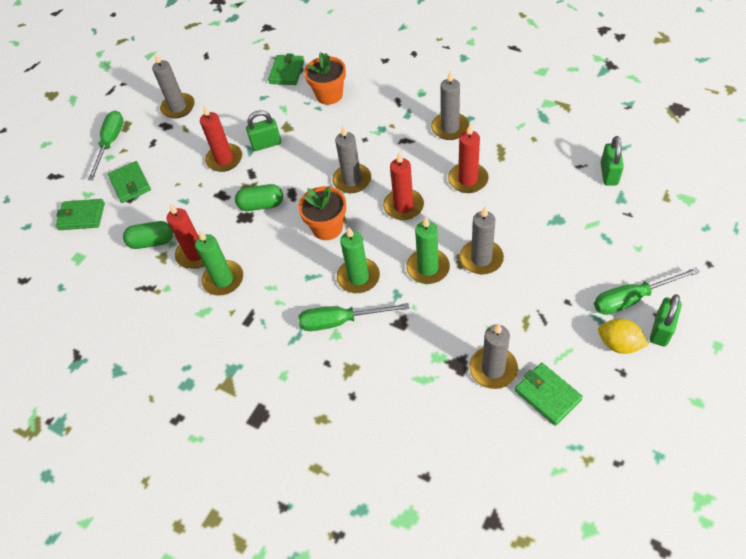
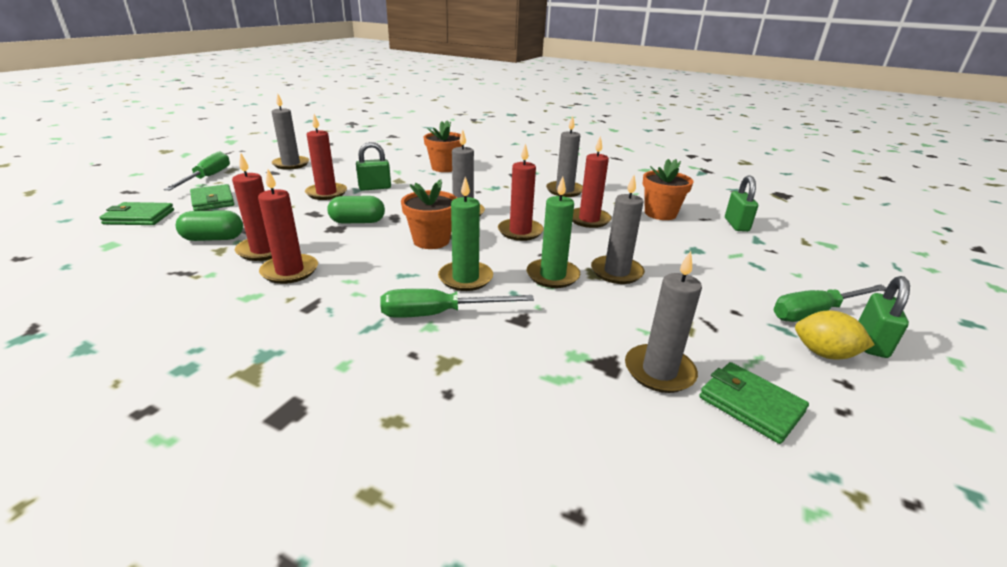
camera: 10 degrees left, 25 degrees down
(223, 280) = (290, 271): green candle -> red candle
(287, 72) = (405, 155): green wallet -> none
(538, 161) = (660, 213): none -> orange flower pot

